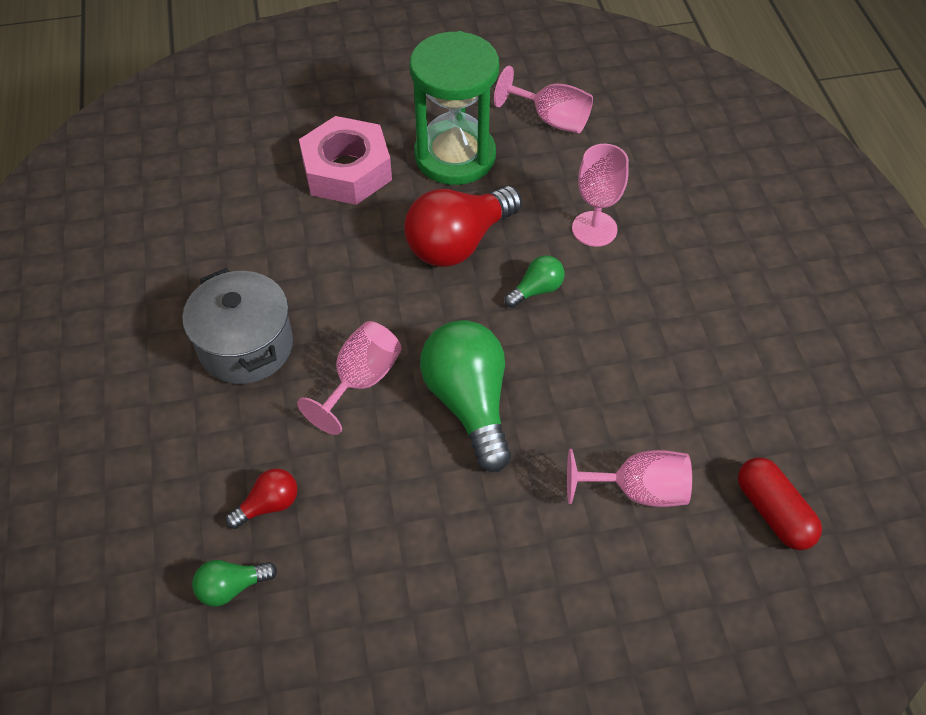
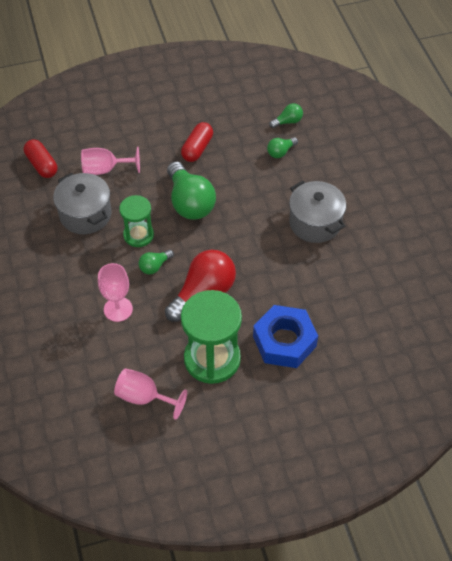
camera: 175 degrees right, 0 degrees up
(268, 505) = (280, 152): red light bulb -> green light bulb
(347, 170) = (284, 341): pink nut -> blue nut
(360, 381) = (248, 209): pink goblet -> none
(444, 528) = (197, 148): none -> red capsule
(565, 346) = (138, 235): none -> green hourglass
(666, 393) = (85, 214): none -> grey pot

